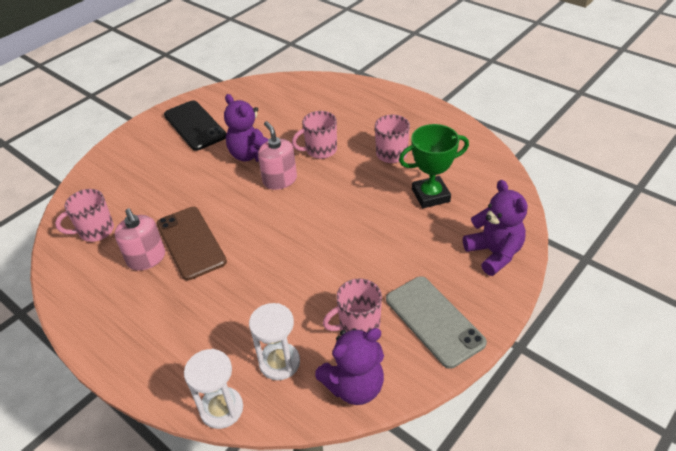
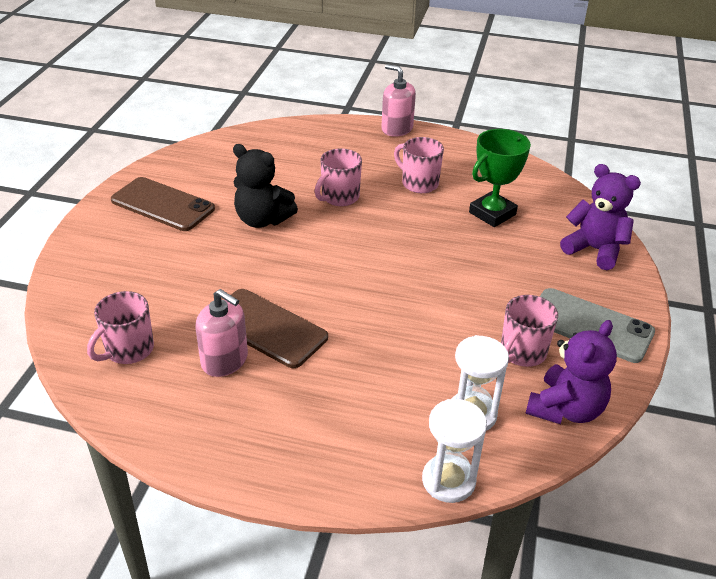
camera: 30 degrees left, 5 degrees down
(194, 125) = (162, 205): black phone -> brown phone
(251, 155) = (262, 220): purple teddy bear -> black teddy bear
(280, 180) = (318, 237): pink soap dispenser -> pink soap dispenser (397, 129)

